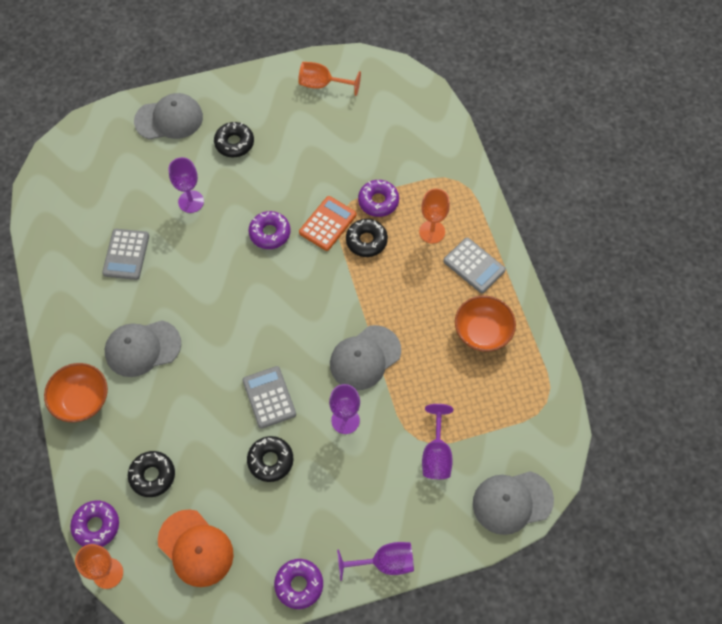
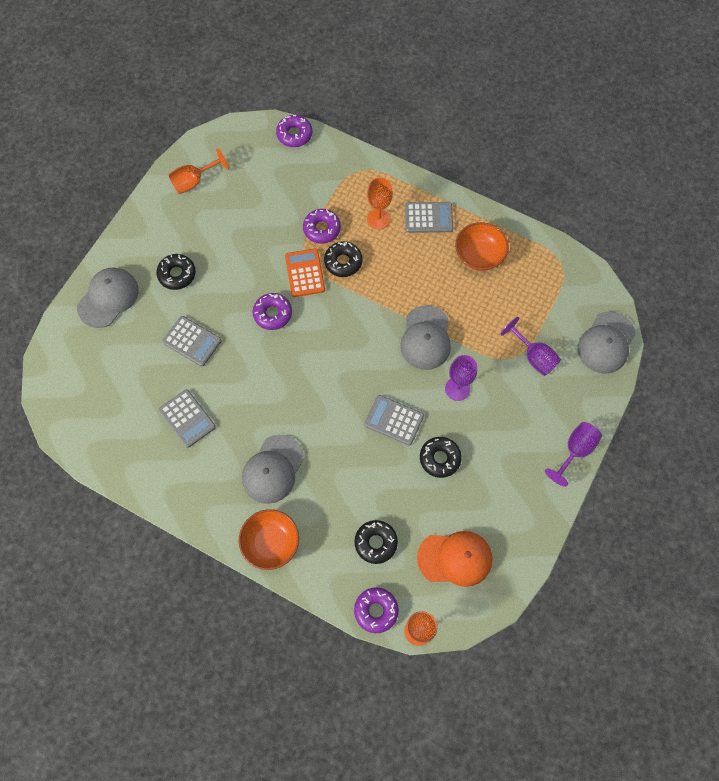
camera: 45 degrees left, 5 degrees up
(191, 201) = (192, 341): purple goblet -> grey calculator
(299, 585) = (541, 515): purple donut -> purple donut (294, 134)

